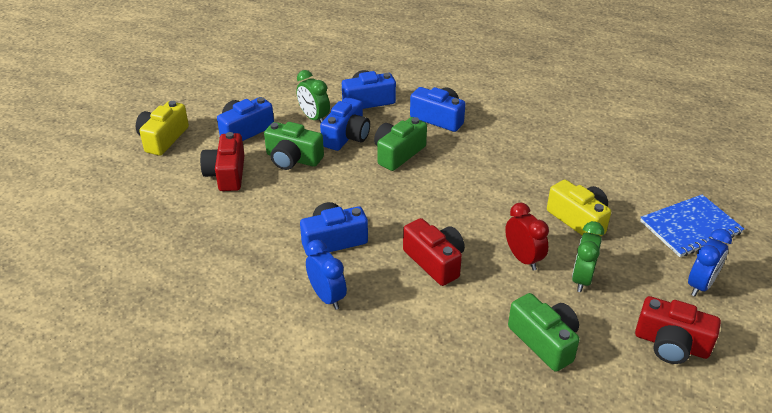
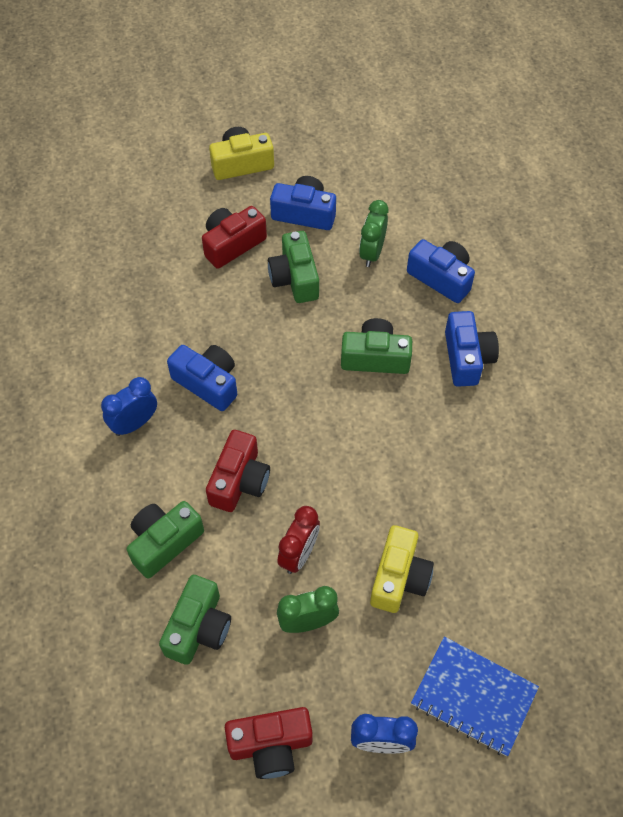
camera: 55 degrees right, 20 degrees up
(327, 297) = (134, 423): blue clock -> blue clock turned 150 degrees counterclockwise
(346, 136) = (366, 298): blue camera -> none
(452, 328) = (164, 542): none -> green camera
(671, 344) = (271, 745): red camera -> red camera turned 90 degrees counterclockwise

